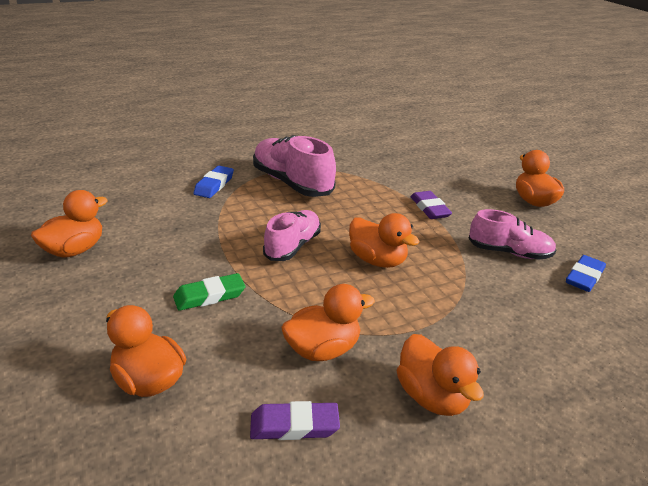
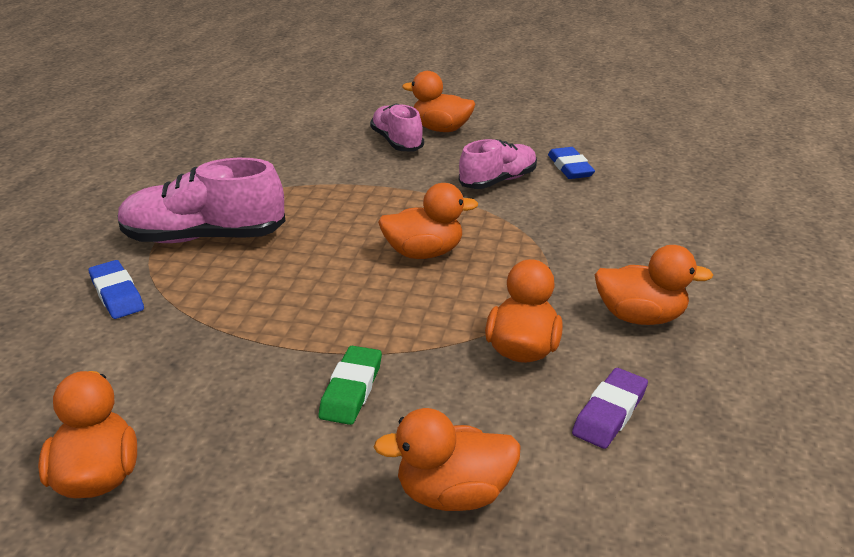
camera: 50 degrees left, 0 degrees up
(293, 246) = (331, 292): pink shoe -> pink shoe (397, 142)
(429, 208) = (378, 182): purple eraser -> none

